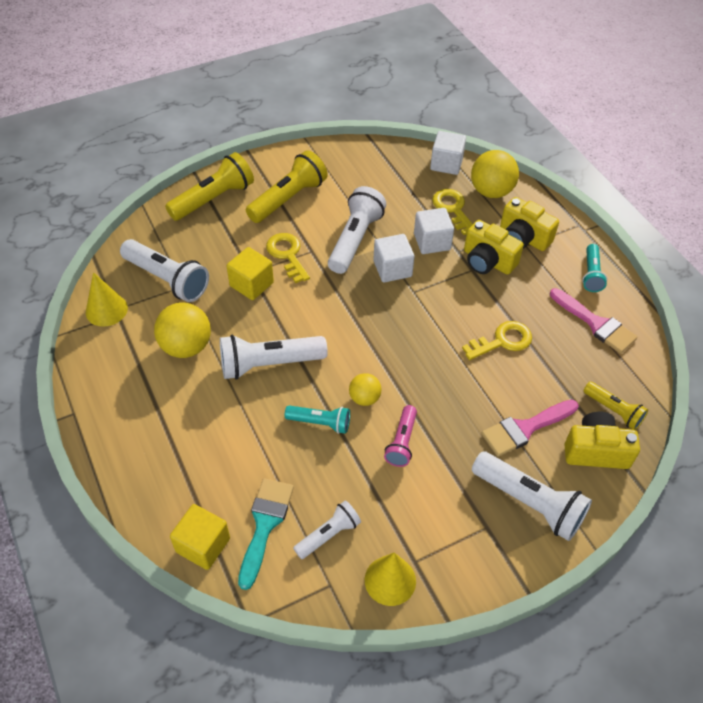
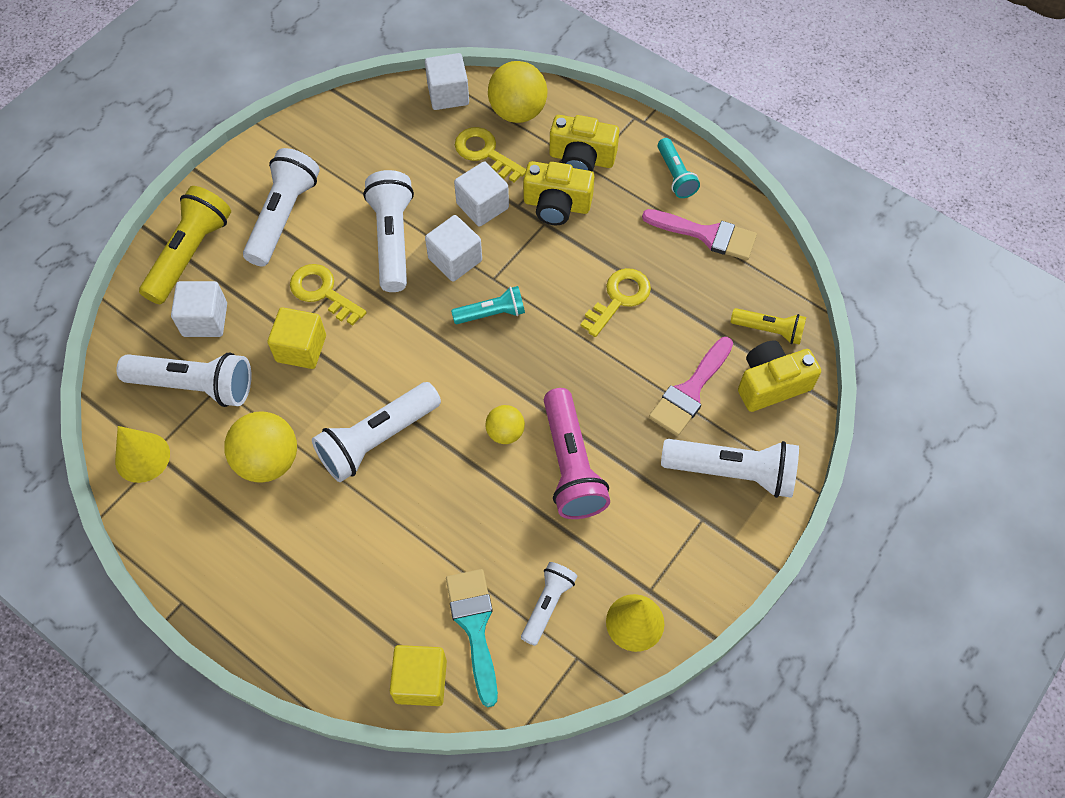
camera: 25 degrees left, 10 degrees up
(199, 242) = (205, 320): none -> white cube
(289, 198) = (283, 216): yellow flashlight -> white flashlight
(320, 423) = (472, 483): turquoise flashlight -> turquoise flashlight (492, 313)
(402, 442) = (571, 465): pink flashlight -> pink flashlight, size x1.72

